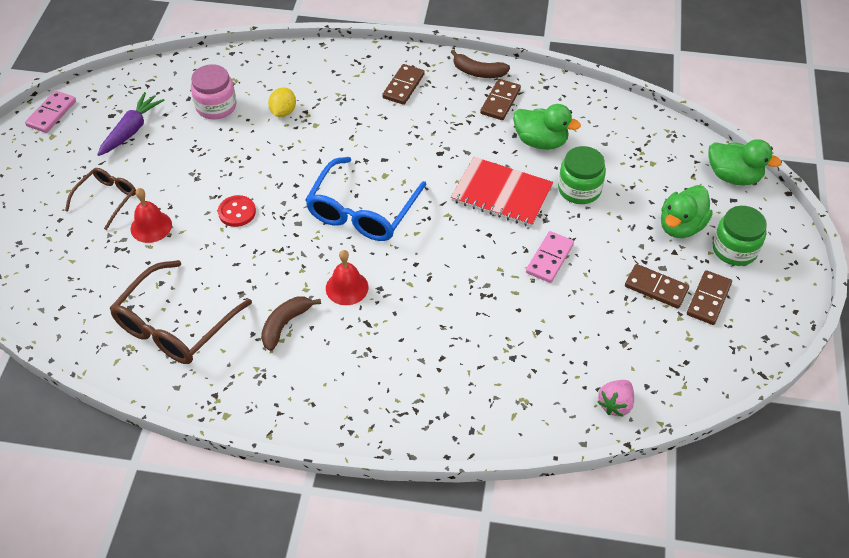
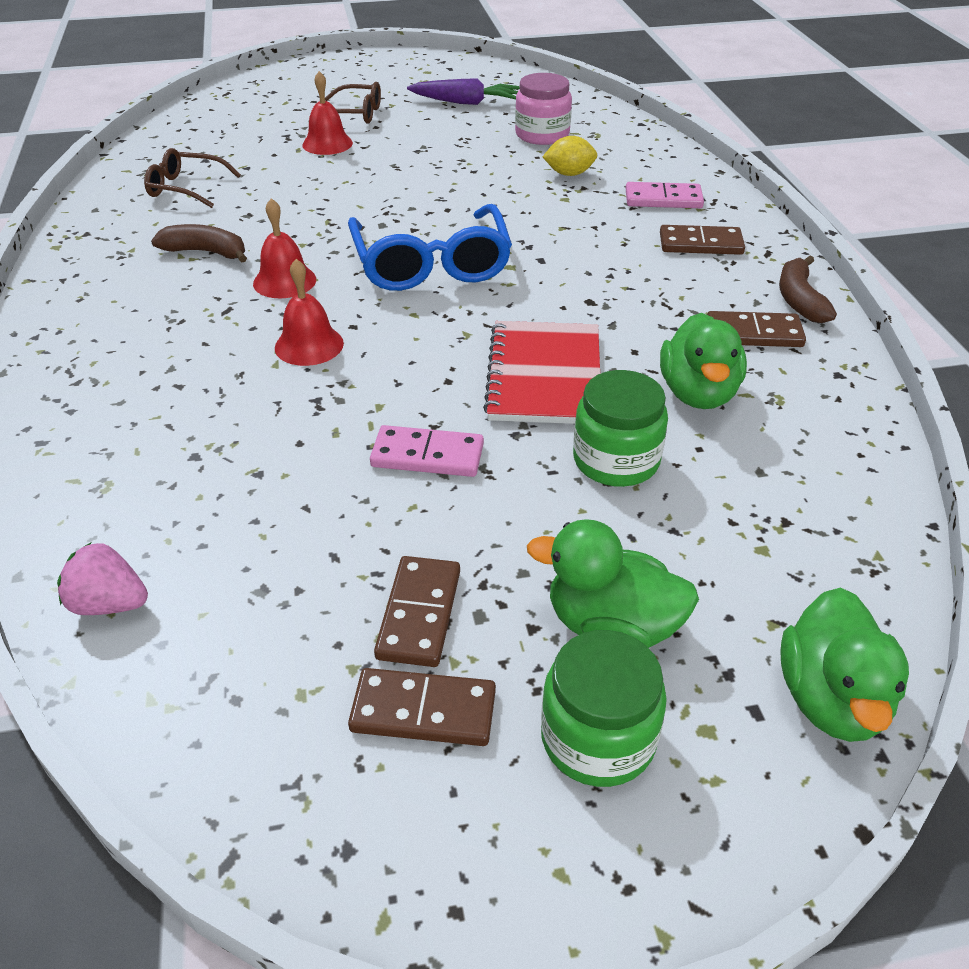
camera: 70 degrees right, 10 degrees down
(51, 113) = (459, 64): pink domino -> pink domino (663, 199)
(175, 324) = (186, 188): brown glasses -> brown glasses, size x0.58
(237, 212) = (377, 184): red button -> none
(362, 210) = (431, 263): blue glasses -> blue glasses turned 105 degrees counterclockwise
(427, 288) = (309, 345): none -> red bell

